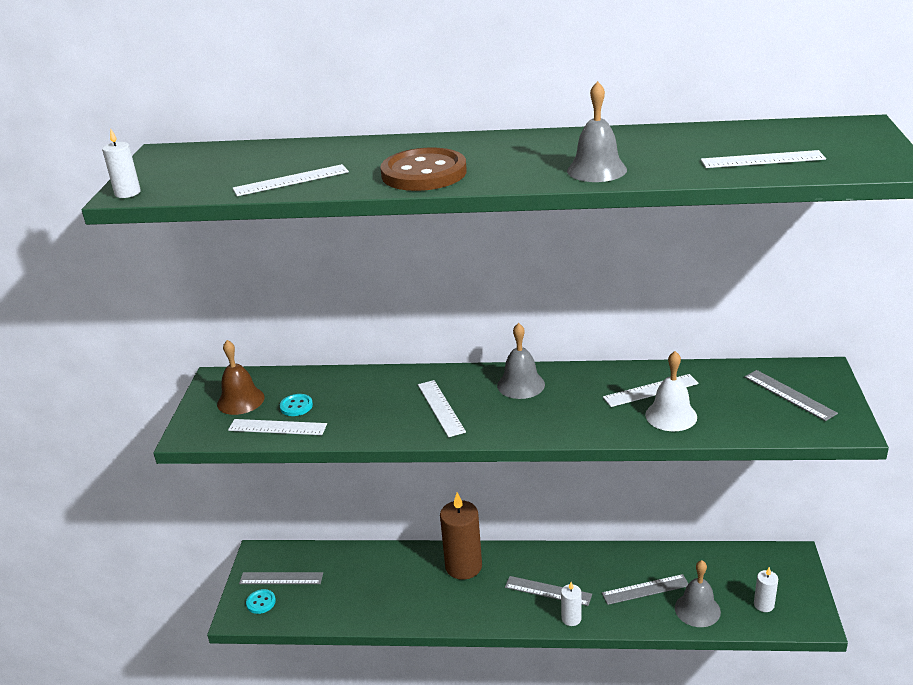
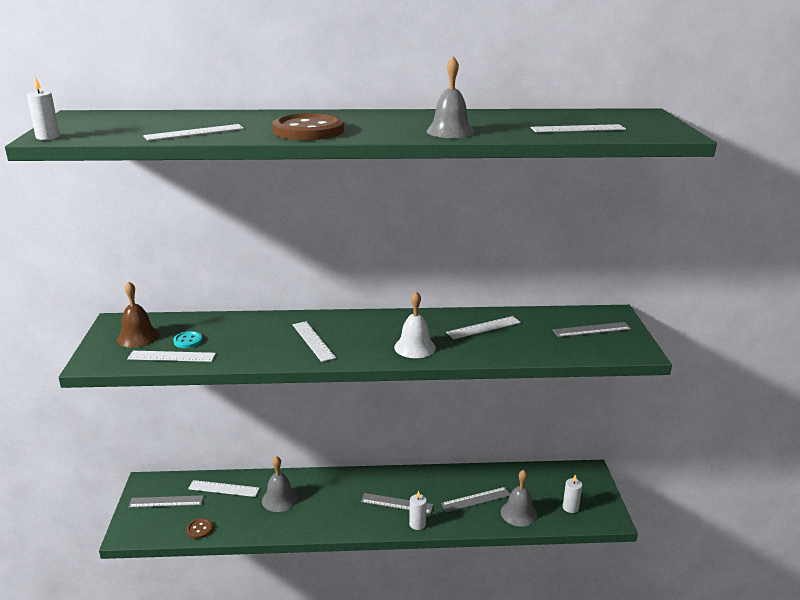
camera: 10 degrees left, 5 degrees down
(261, 602) = (148, 522): turquoise button -> none
(318, 614) = (199, 529): none -> brown button
(346, 564) = (224, 488): none -> white ruler
(463, 566) = (325, 487): brown candle -> none
(521, 385) = (378, 324): grey bell -> grey bell (279, 499)
(671, 415) = (502, 344): white bell -> white bell (415, 347)
(789, 395) = (591, 330): grey ruler -> grey ruler turned 60 degrees counterclockwise

